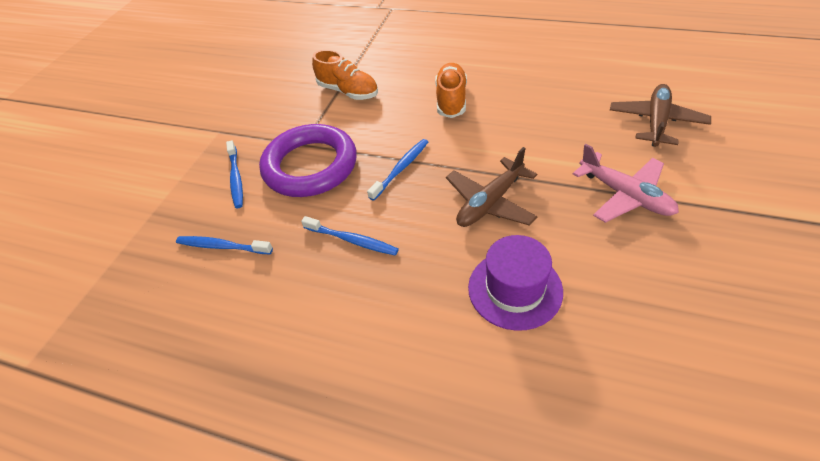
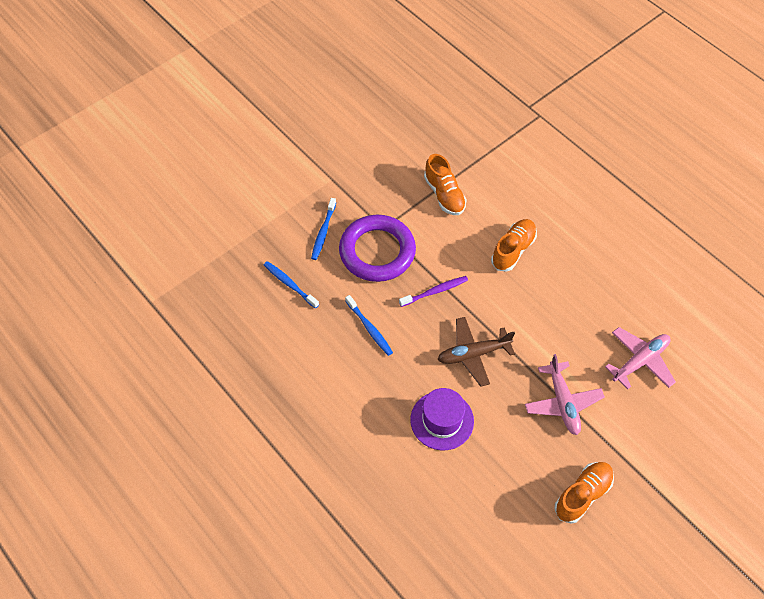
camera: 25 degrees right, 10 degrees up
(400, 169) = (435, 291): blue toothbrush -> purple toothbrush
(656, 122) = (640, 361): brown plane -> pink plane
(745, 274) = (582, 495): none -> orange shoe

